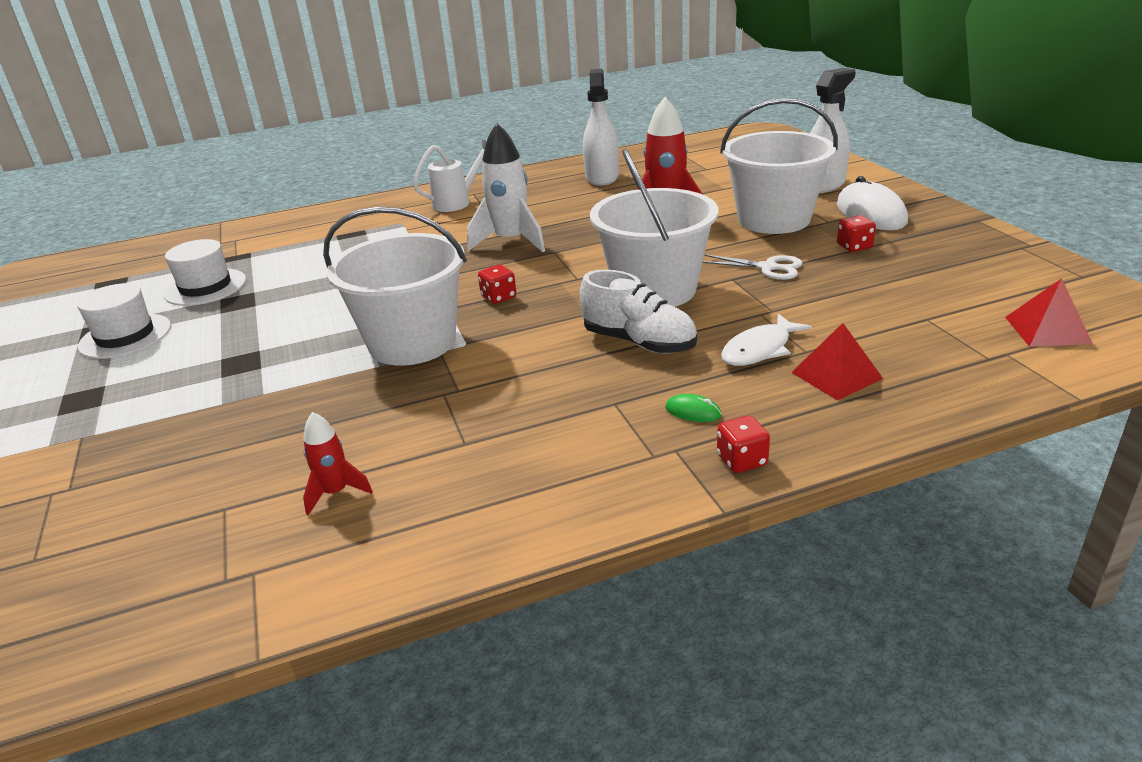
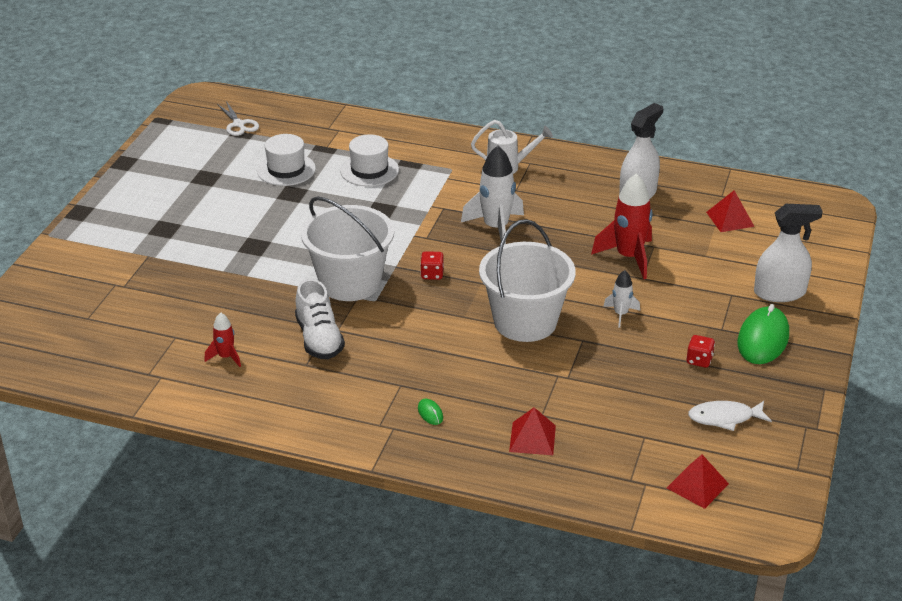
camera: 35 degrees right, 5 degrees up
(125, 336) = (216, 190): white hat -> white hat (369, 170)
(639, 342) = (464, 354): white shoe -> white shoe (319, 339)
(701, 164) = (730, 219): none -> red pyramid
(730, 248) = (620, 314): none -> white rocket
(742, 460) = (414, 452): red dice -> none
(759, 349) = (519, 398): white fish -> white fish (724, 418)
(768, 268) = (617, 344): white scissors -> white scissors (239, 124)
(773, 219) = (688, 306): white bucket -> none
(871, 213) = (763, 339): white mouse -> green mouse

